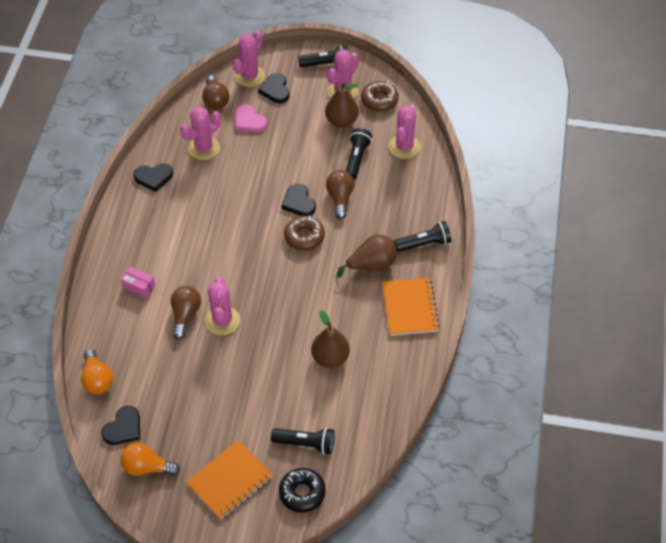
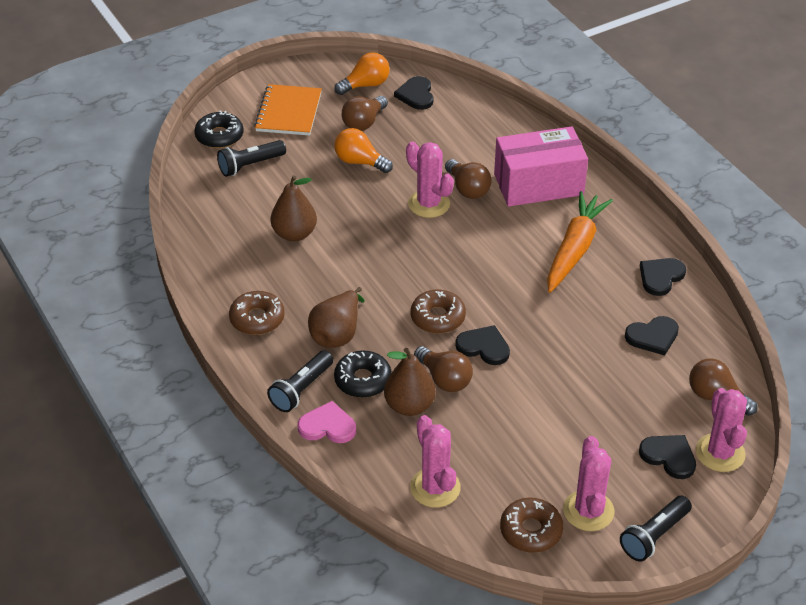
camera: 140 degrees right, 10 degrees down
(97, 379) = (479, 109): orange light bulb -> orange light bulb (360, 162)
(139, 287) = (538, 184): pink box -> pink box, size x2.39
(176, 227) = (574, 249): none -> orange carrot
(188, 427) = (364, 123): none -> brown light bulb
(204, 148) = (653, 336): pink cactus -> black heart
(249, 121) = (648, 398): pink heart -> pink heart (327, 426)
(341, 121) = (545, 470): brown pear -> brown pear (409, 406)
(356, 159) = (475, 435): black flashlight -> none
(385, 227) = (363, 380): none -> black donut
(410, 308) = (257, 319): orange notebook -> brown donut

